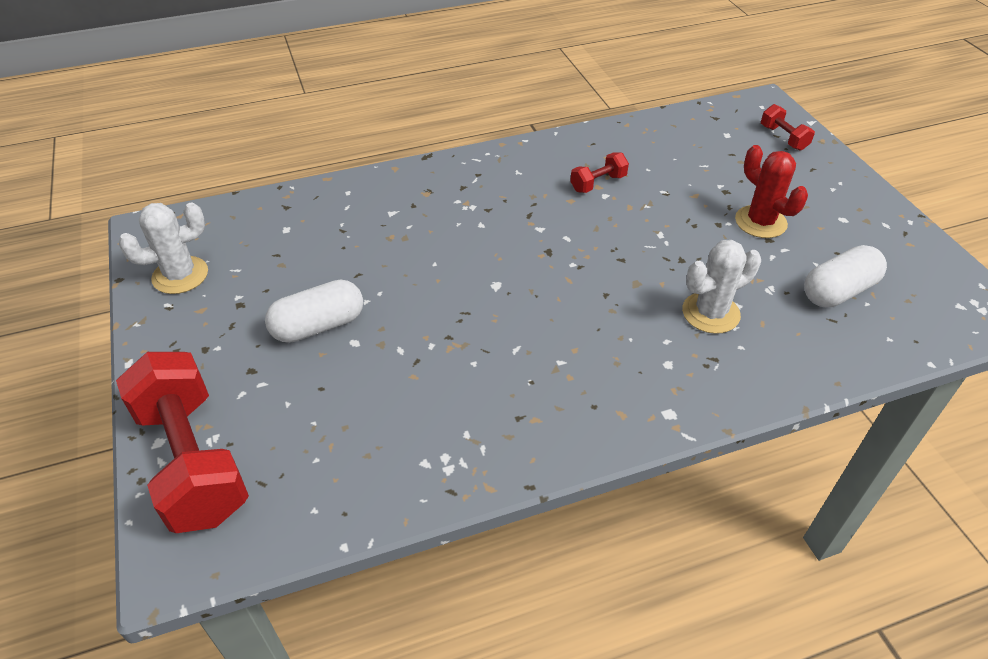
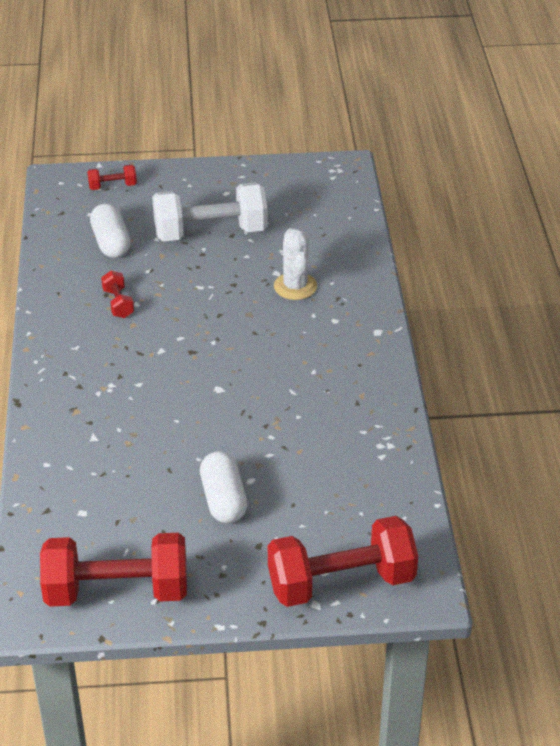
camera: 75 degrees left, 5 degrees down
(180, 275) = (117, 591): white cactus -> red dumbbell
(760, 222) = (210, 232): red cactus -> white dumbbell
(838, 291) = (298, 222): white capsule -> white capsule (111, 243)

